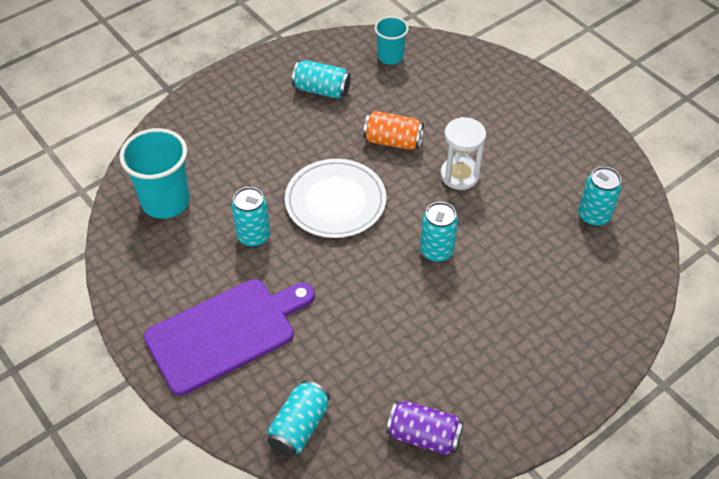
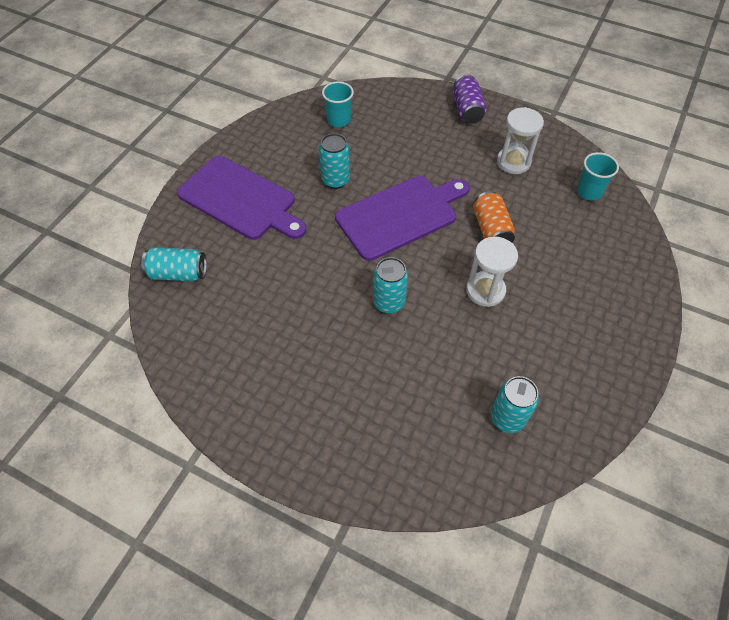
camera: 65 degrees right, 5 degrees up
(165, 201) = (339, 120): turquoise cup -> turquoise cup, size x0.59
(322, 90) = (513, 162): turquoise can -> white hourglass
(335, 201) = (400, 215): white plate -> purple cutting board
(423, 435) = (200, 357): purple can -> purple can (467, 109)

